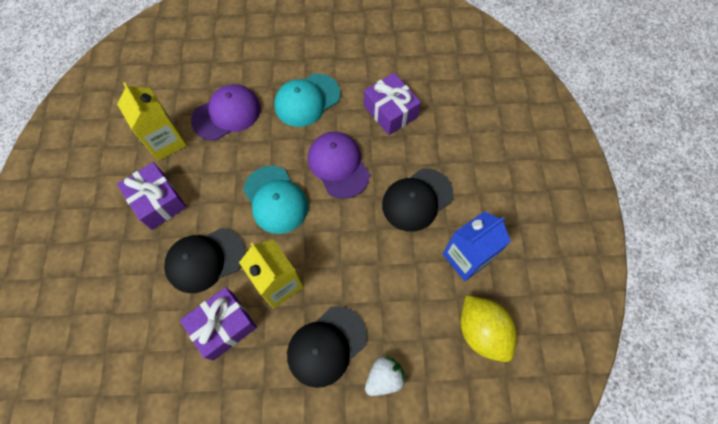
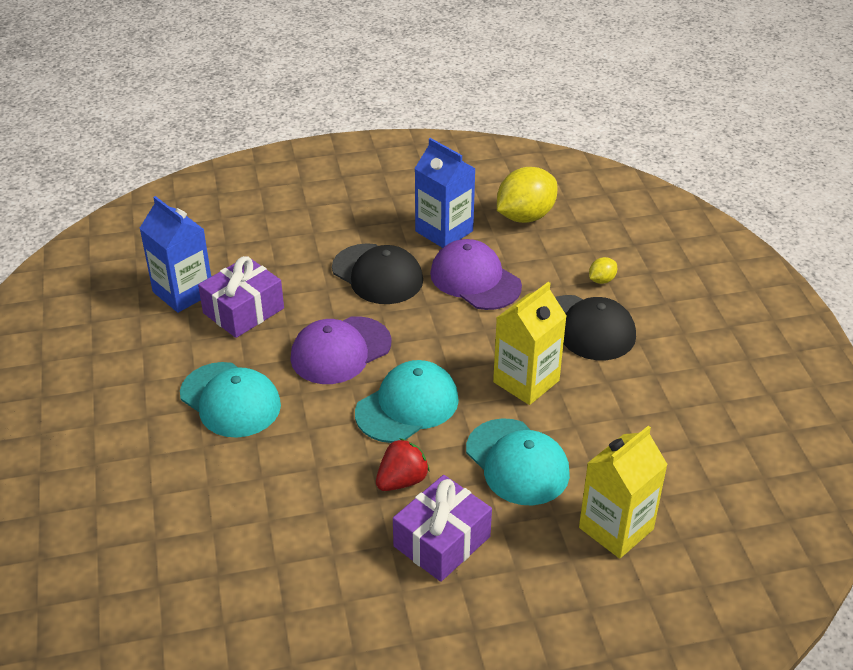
camera: 100 degrees left, 25 degrees down
(166, 142) = (331, 561): yellow carton -> yellow carton (616, 528)
(205, 260) = (517, 462): black cap -> turquoise cap
(212, 186) = (402, 480): none -> red strawberry
(223, 326) = (598, 423): purple gift -> none
(227, 114) = (266, 492): purple cap -> purple cap (475, 280)
(384, 377) = (601, 280): white strawberry -> yellow lemon
(415, 78) = (183, 292): none -> blue carton

